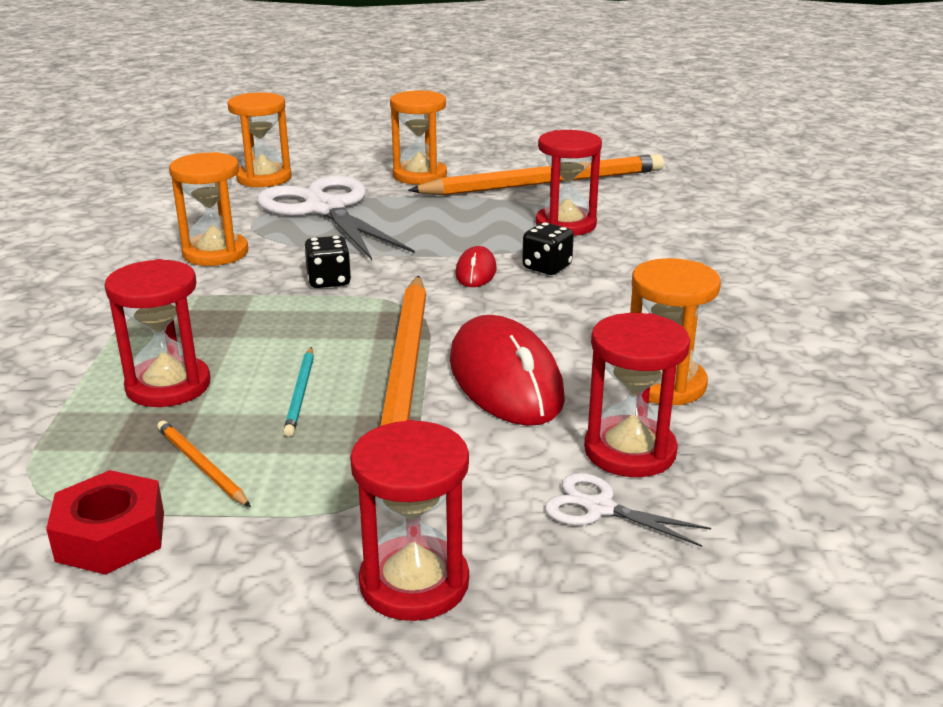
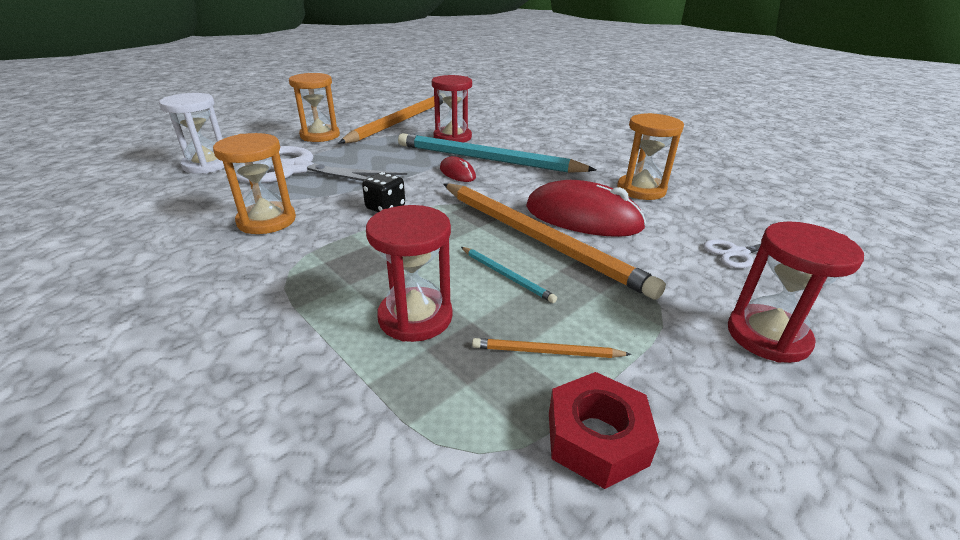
camera: 45 degrees left, 5 degrees up
(264, 178) = (207, 165): orange hourglass -> white hourglass
(547, 267) = (486, 159): black dice -> turquoise pencil
(630, 451) = (692, 223): red hourglass -> none

